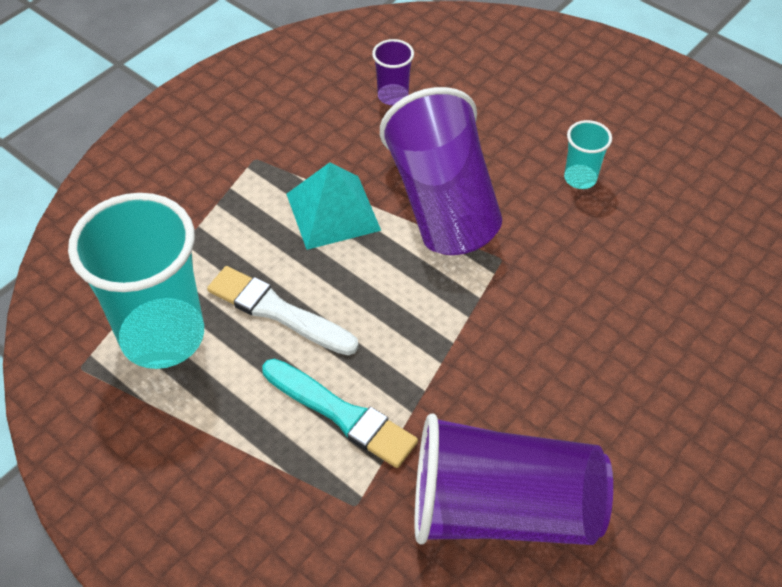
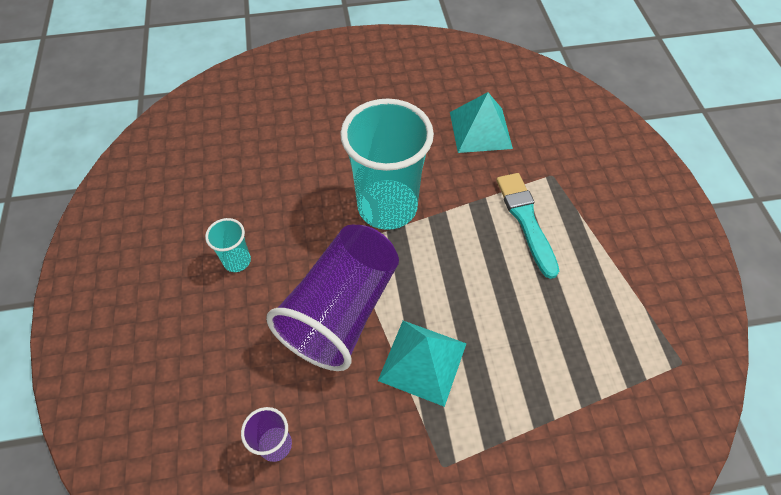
camera: 140 degrees left, 5 degrees up
(162, 336) = (611, 346): turquoise cup -> turquoise cup (387, 207)
(278, 311) = (520, 309): white brush -> none
(502, 509) = (480, 130): purple cup -> turquoise pyramid

